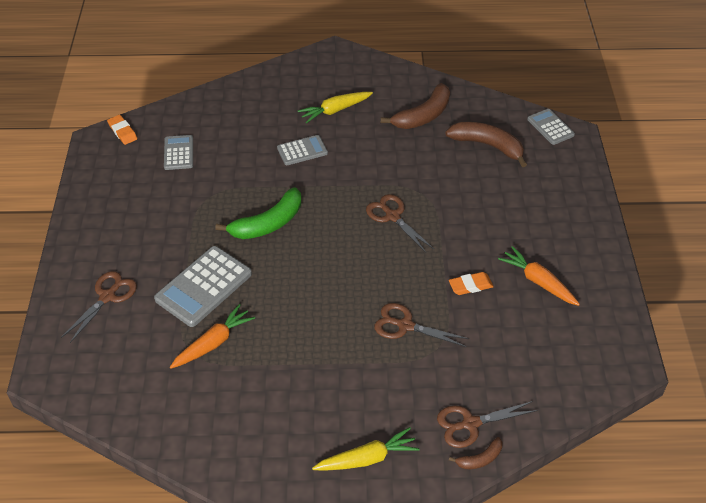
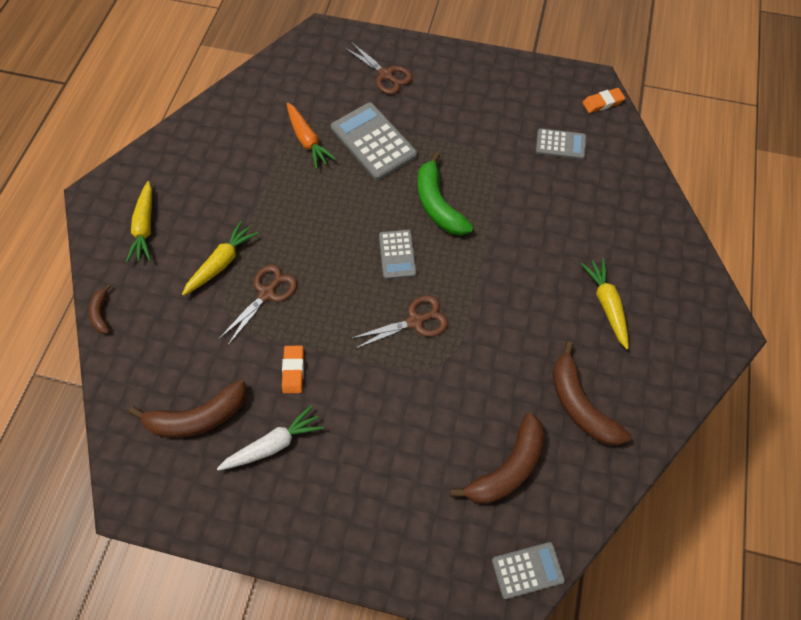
camera: 105 degrees right, 15 degrees up
(302, 151) = (541, 256): grey calculator -> grey calculator (397, 254)
(385, 372) = (222, 262): none -> yellow carrot
(470, 424) = (138, 317): brown scissors -> none
(538, 281) = (273, 444): orange carrot -> white carrot
(542, 340) = (197, 417): none -> brown banana

